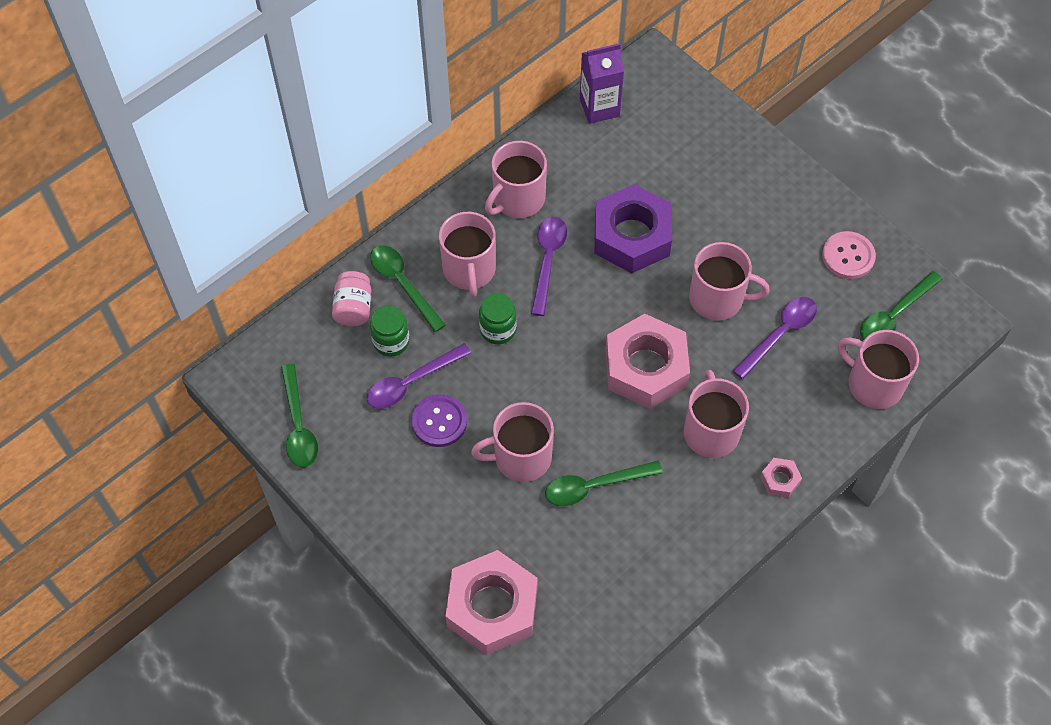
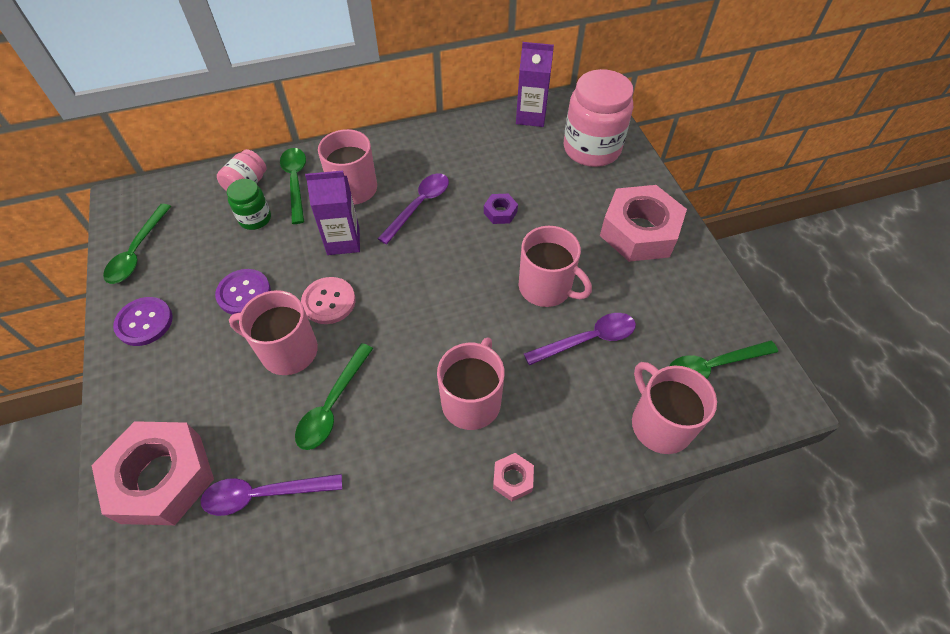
camera: 25 degrees right, 5 degrees down
(365, 489) = (144, 322): none -> purple button
(411, 382) = (246, 254): purple spoon -> purple spoon (264, 494)
(498, 329) = (343, 241): green jar -> purple carton
(518, 199) = (426, 155): pink mug -> none
(594, 486) = (332, 405): green spoon -> green spoon turned 75 degrees counterclockwise
(632, 236) = (500, 212): purple nut -> purple nut, size x0.42
(645, 368) = (446, 320): pink nut -> pink nut (639, 231)
(682, 125) = (591, 149): none -> pink jar
(848, 256) = (689, 297): pink button -> pink button (329, 301)

